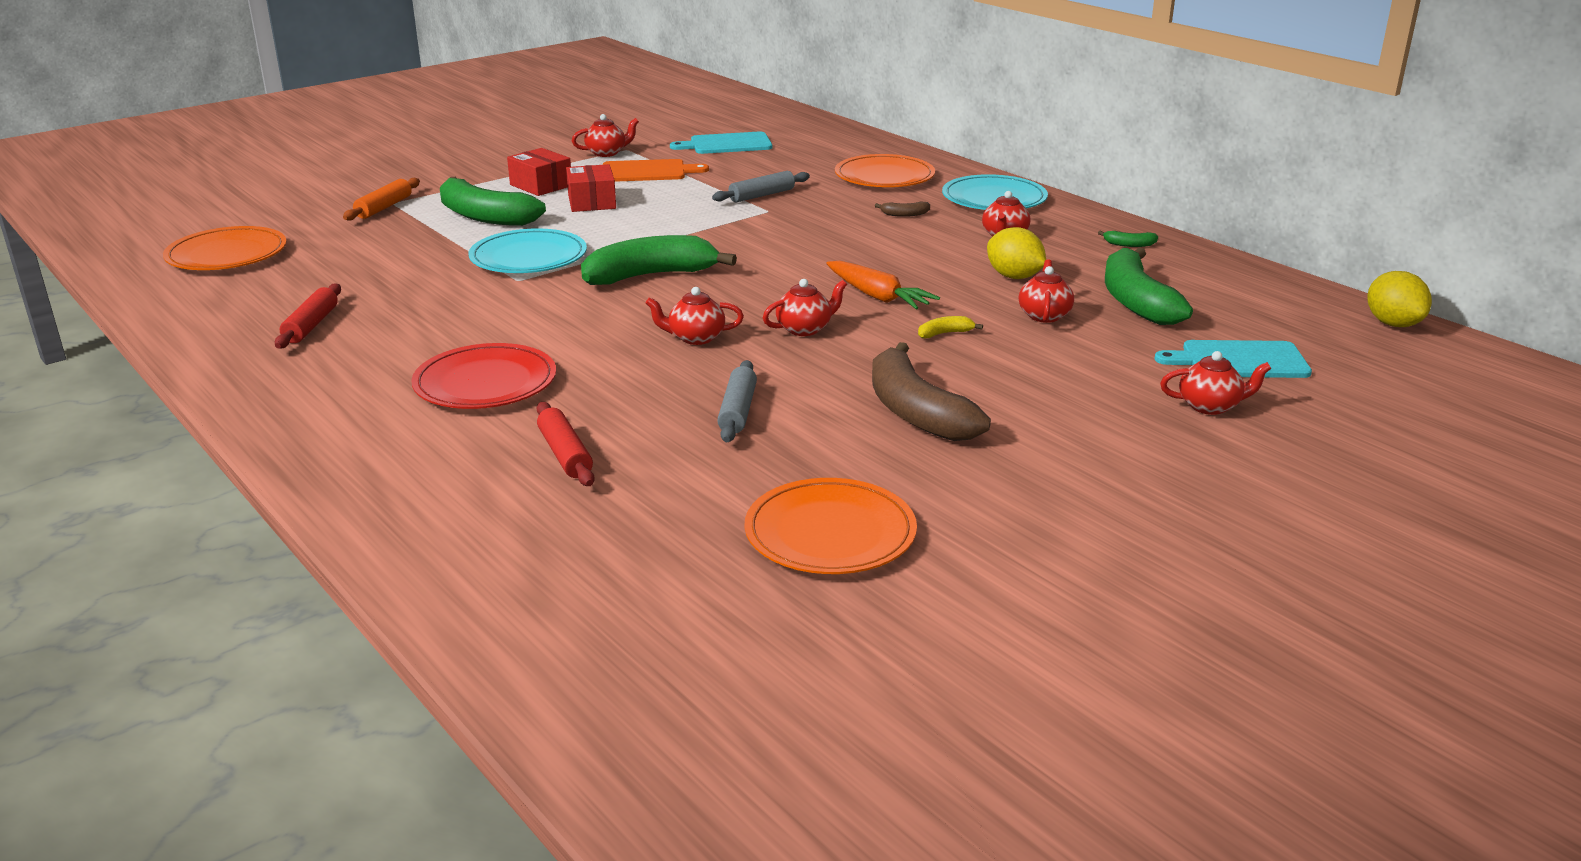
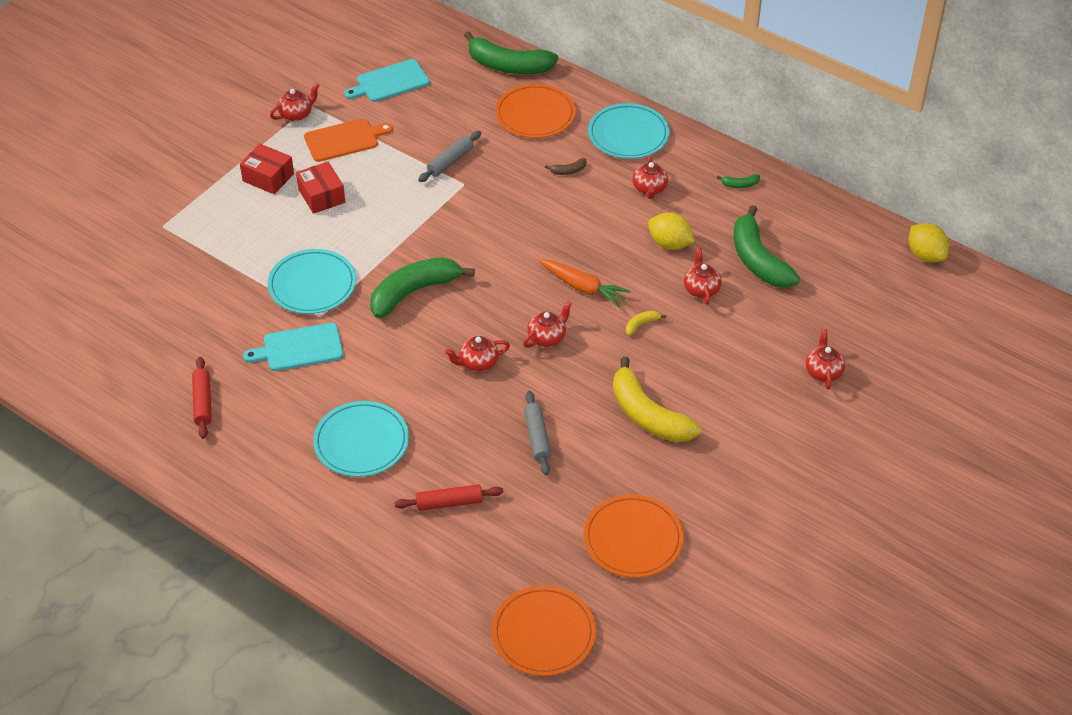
camera: 15 degrees left, 20 degrees up
(227, 254) = (78, 325): orange plate -> orange plate (543, 633)
(384, 207) = (160, 235): orange rolling pin -> none
(484, 216) = (248, 233): green banana -> green banana (508, 66)
(485, 383) = (361, 442): red plate -> turquoise plate
(565, 454) = (449, 502): red rolling pin -> red rolling pin turned 60 degrees counterclockwise
(916, 412) = (647, 415): brown banana -> yellow banana
(1210, 406) = (823, 372): red teapot -> red teapot turned 75 degrees counterclockwise
(1239, 360) = (834, 318): turquoise cutting board -> turquoise cutting board (299, 348)

